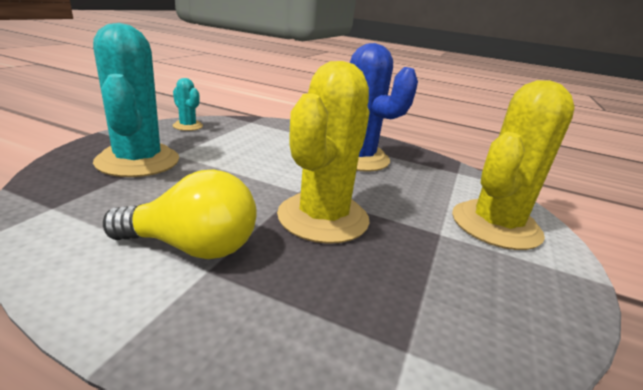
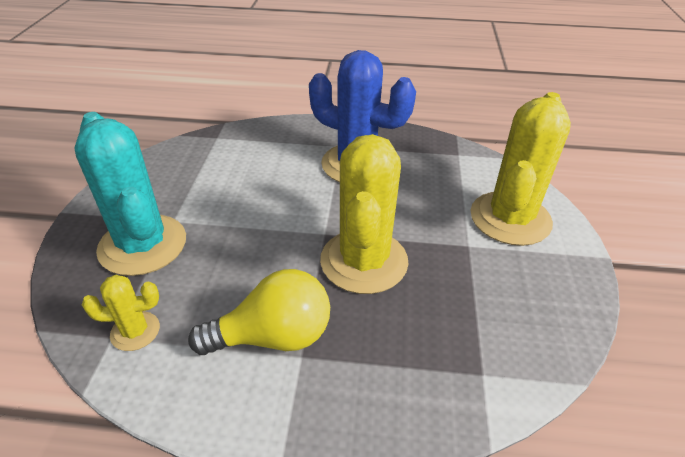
camera: 15 degrees left, 15 degrees up
(75, 209) = (135, 331): none -> yellow cactus
(188, 126) = (153, 169): turquoise cactus -> none

